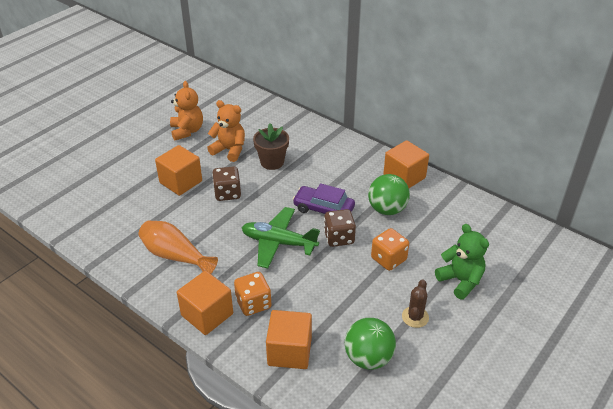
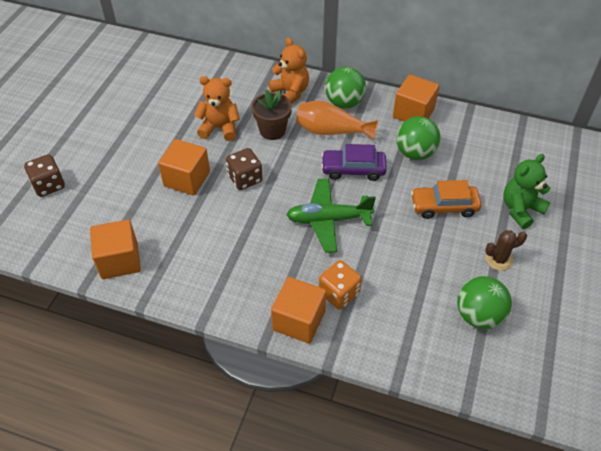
camera: 20 degrees left, 10 degrees up
(175, 256) = (229, 266): orange vase -> orange vase (331, 131)
(187, 131) = (160, 117): orange teddy bear -> orange teddy bear (290, 93)
(289, 351) = (401, 333): orange cube -> orange cube (119, 260)
(339, 238) = (385, 197): brown dice -> brown dice (49, 185)
(346, 155) = (344, 103): none -> green ball
(388, 259) = (444, 206): orange dice -> orange car
(415, 317) = (499, 259): brown cactus -> brown cactus turned 75 degrees clockwise
(460, 281) = (520, 209): green teddy bear -> green teddy bear turned 75 degrees counterclockwise

